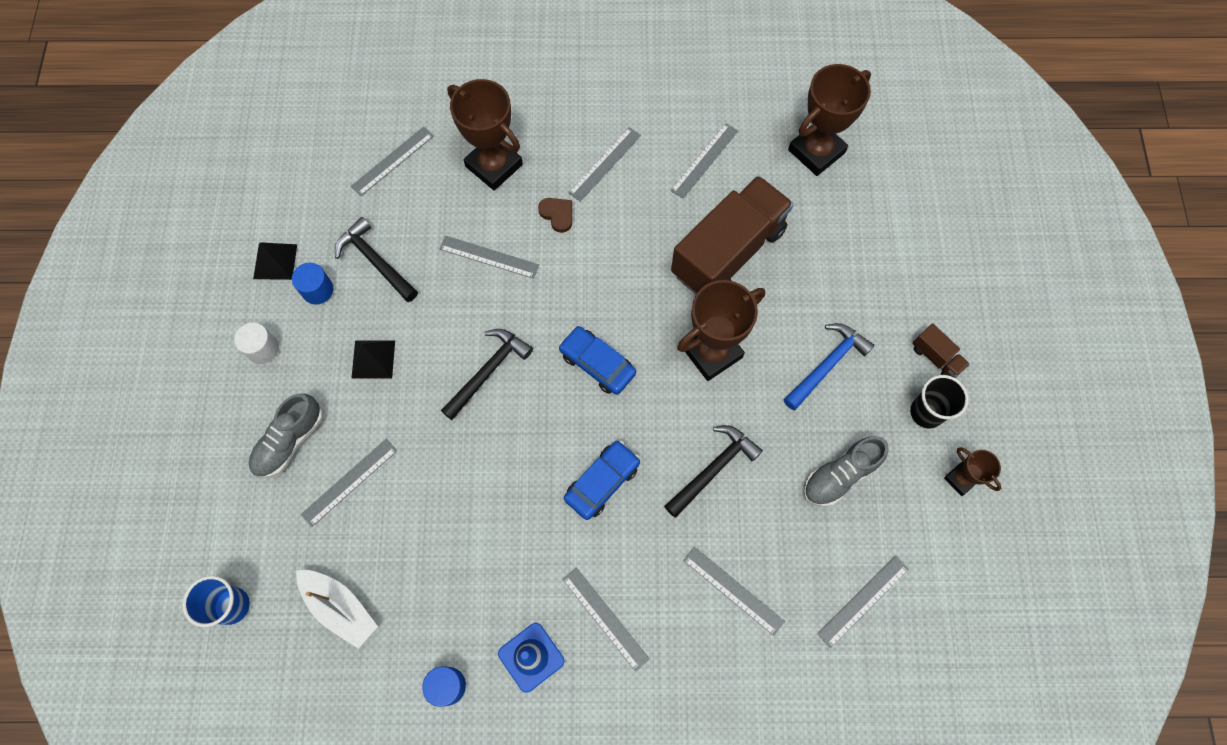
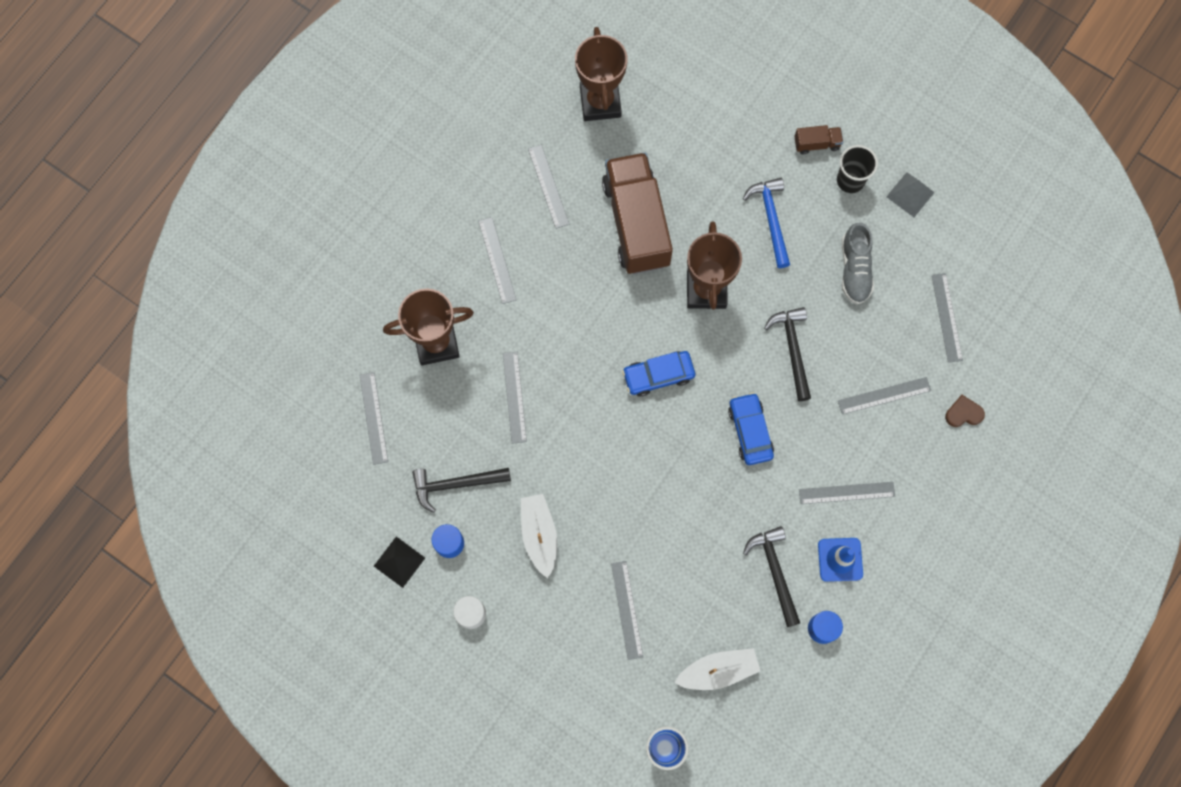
camera: 55 degrees left, 5 degrees up
(289, 441) = (563, 636): grey shoe -> none
(373, 359) = (539, 535): black pyramid -> white boat
(488, 371) = (609, 457): black hammer -> black hammer (775, 571)
(489, 257) = (514, 397): grey ruler -> grey ruler turned 60 degrees counterclockwise
(557, 215) = (515, 324): brown heart -> brown heart (963, 413)
(960, 479) = (910, 194): brown trophy -> grey pyramid

